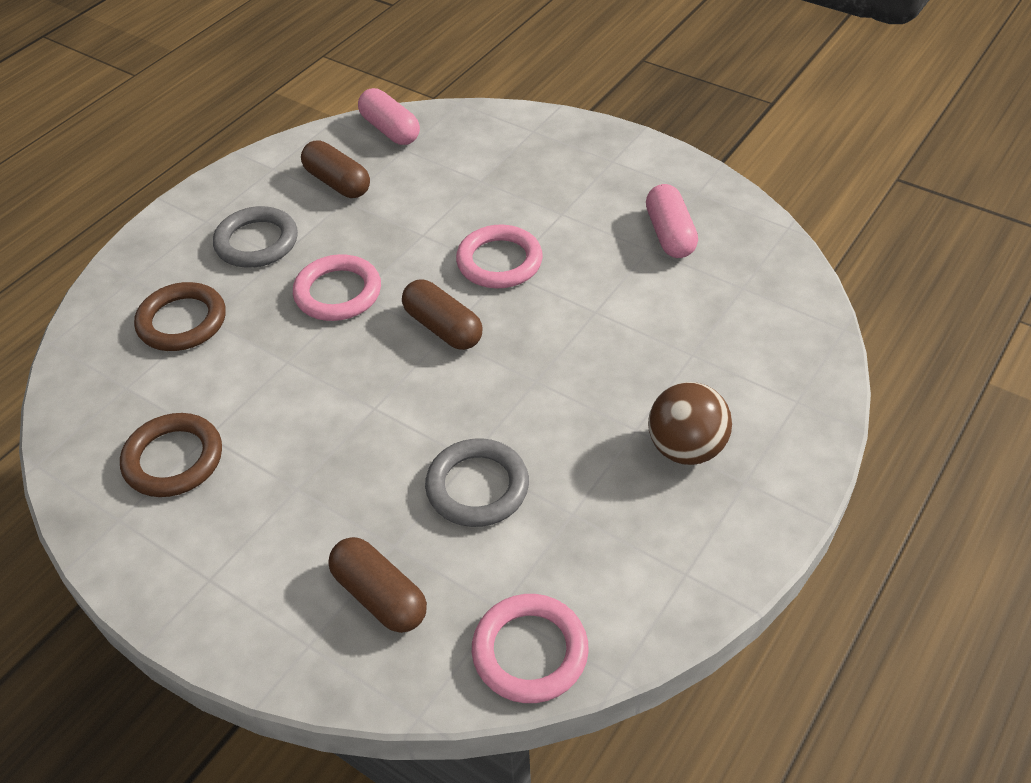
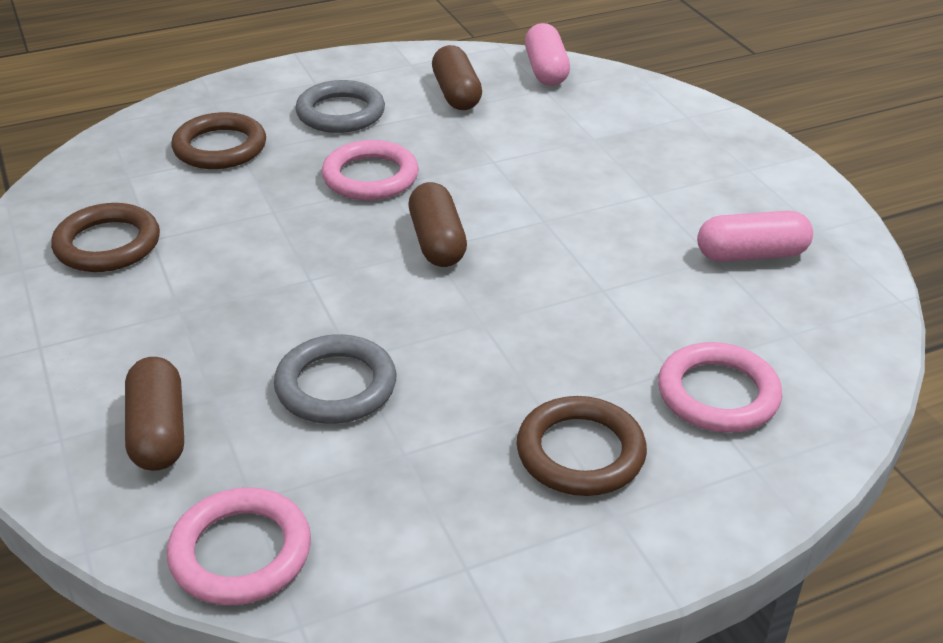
camera: 30 degrees right, 10 degrees down
(499, 262) = (546, 210): pink ring -> pink ring (718, 394)
(670, 234) = (751, 255): pink capsule -> pink capsule turned 60 degrees clockwise
(686, 448) = (580, 452): brown ball -> brown ring

